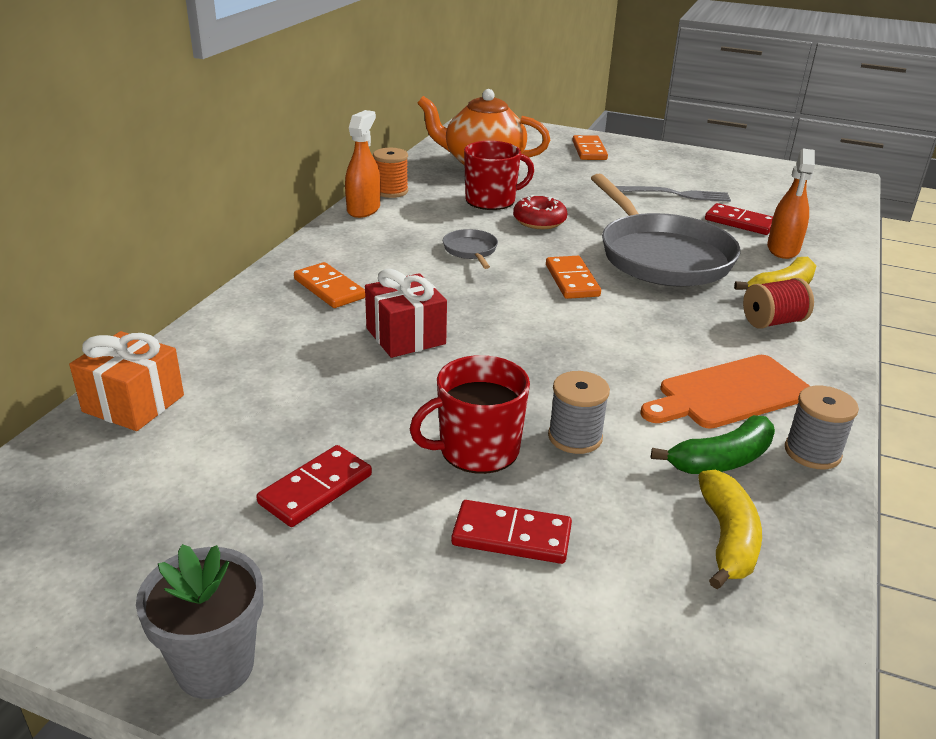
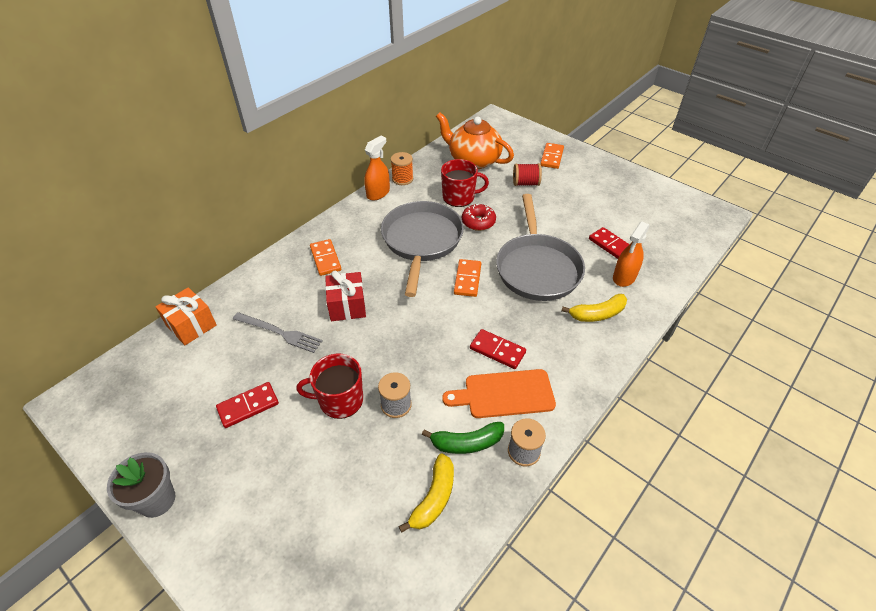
camera: 20 degrees right, 15 degrees up
(471, 251) = (421, 241): grey pan -> grey pan, size x2.41
(511, 536) = (324, 463): red domino -> red domino (497, 350)
(674, 194) = (583, 210): grey fork -> grey fork (279, 332)
(773, 322) = (572, 341): red spool -> red spool (525, 183)

